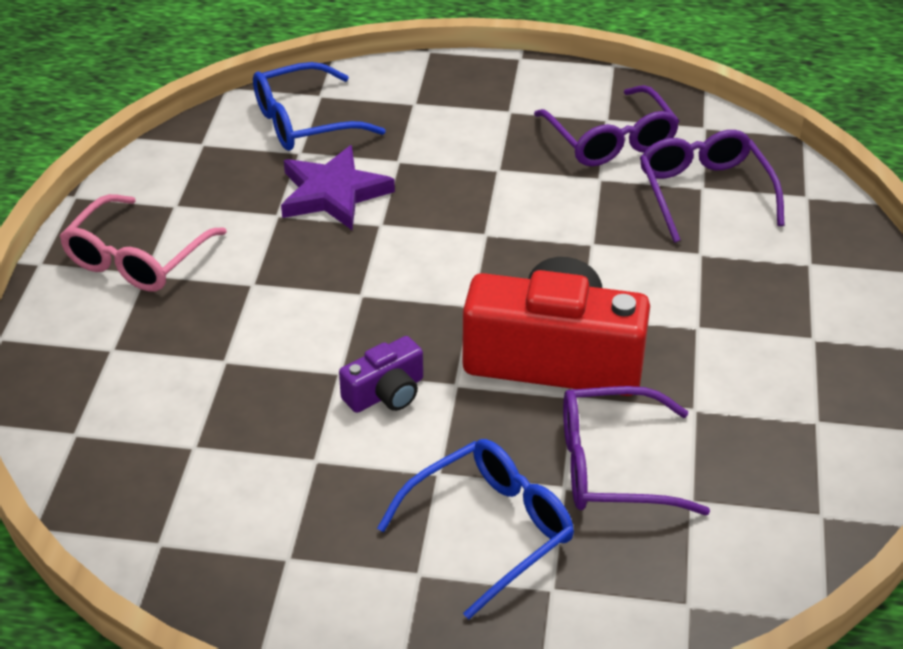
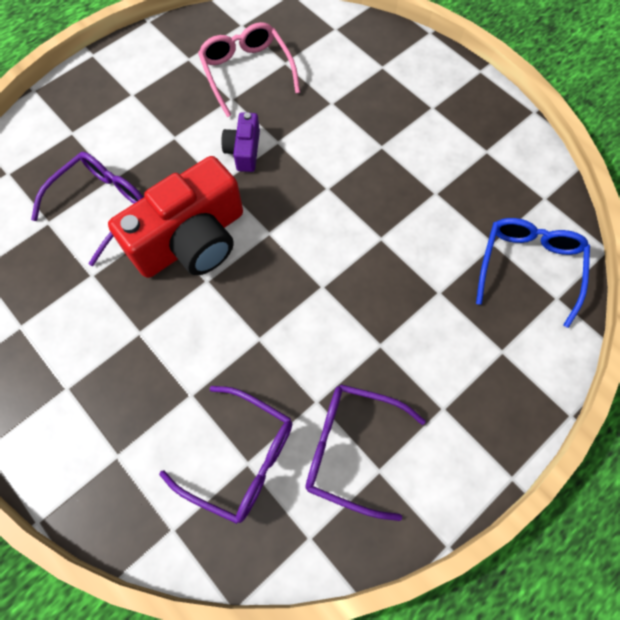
camera: 130 degrees right, 25 degrees up
(136, 259) = (449, 109): pink glasses -> pink glasses (247, 72)
(333, 193) = (433, 233): purple star -> none
(490, 529) = (123, 133): blue glasses -> none

